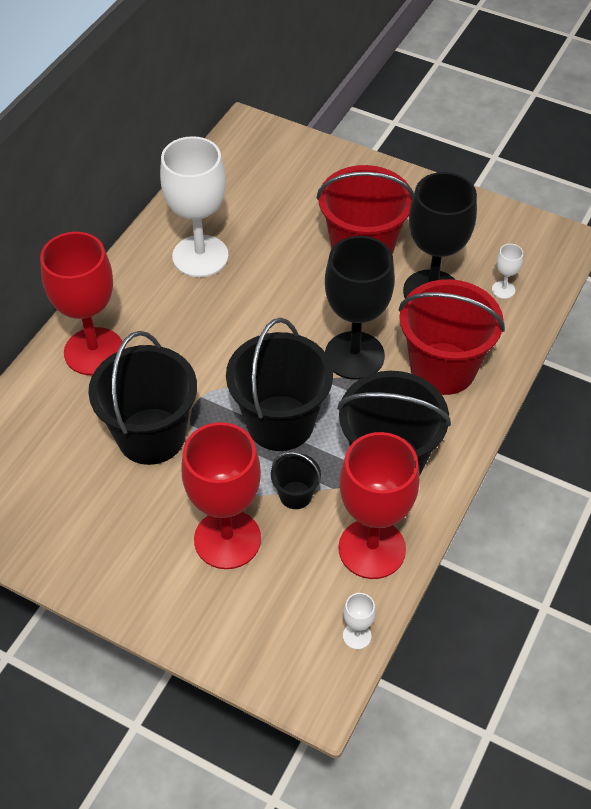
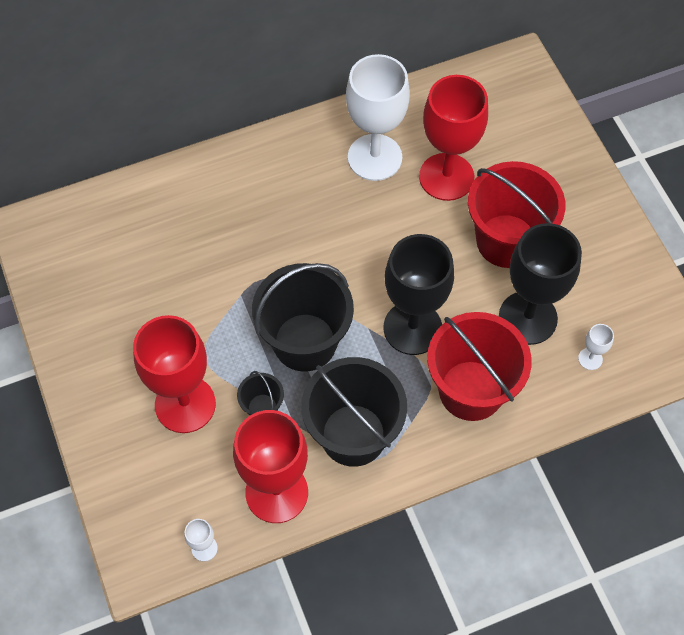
camera: 40 degrees right, 10 degrees up
(94, 351) = (226, 185): red goblet -> red goblet (446, 177)
(151, 436) = (206, 283): black bucket -> none

